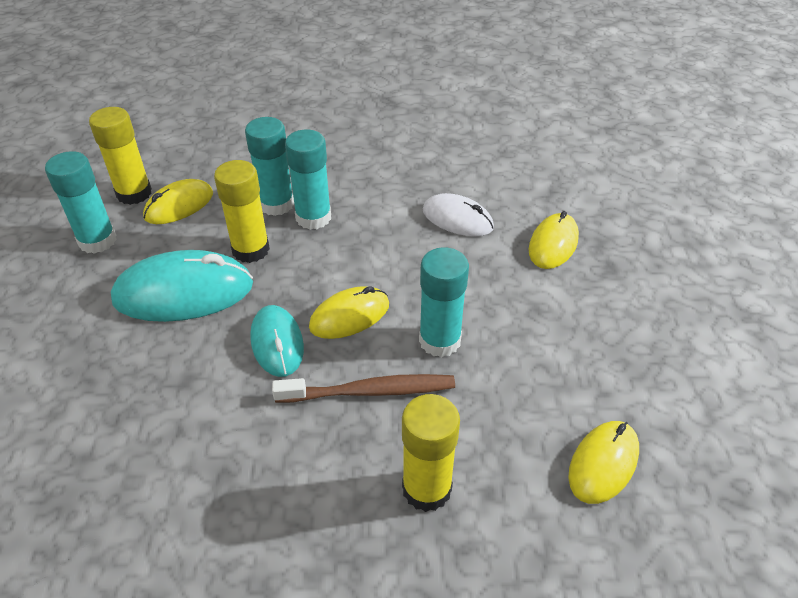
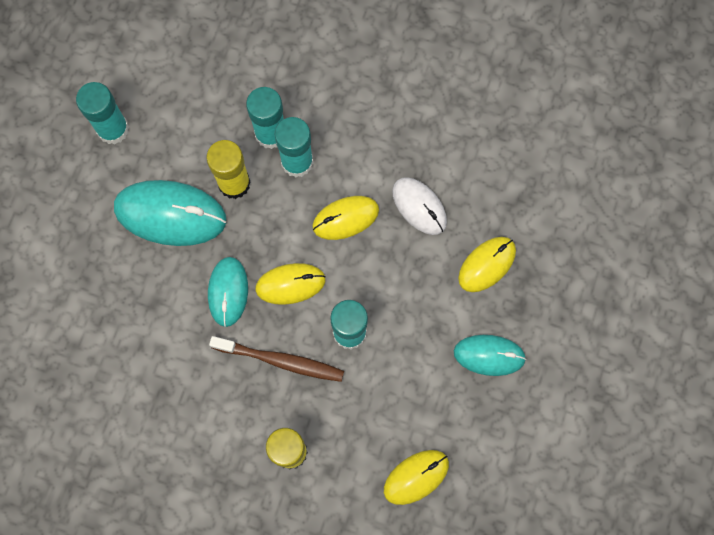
camera: 20 degrees right, 30 degrees up
(134, 193) = (152, 77): yellow glue stick -> none
(179, 205) = (187, 107): yellow mouse -> yellow mouse (345, 218)
(606, 316) = (489, 355): none -> turquoise mouse

